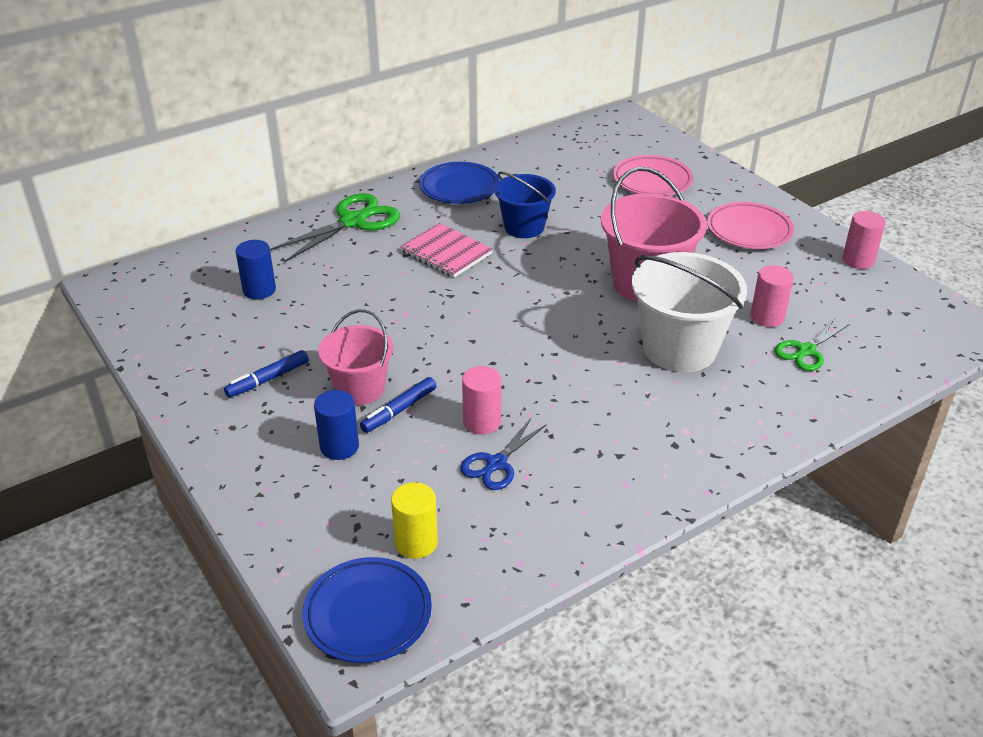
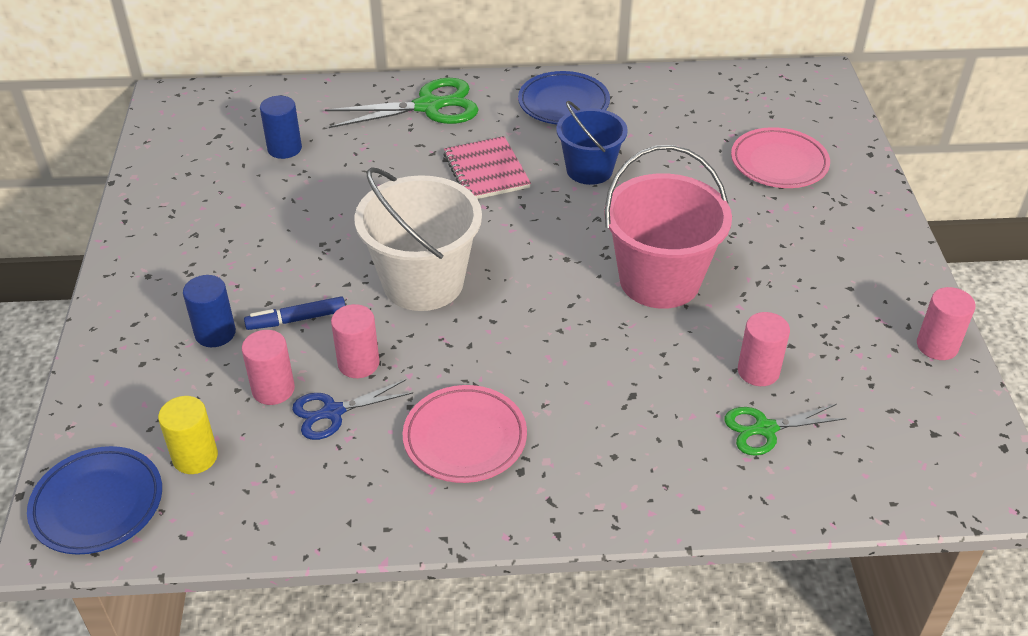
camera: 30 degrees right, 5 degrees up
(268, 379) = (215, 241): blue marker -> none
(360, 389) = (282, 283): pink bucket -> none
(431, 467) = (273, 389): none -> pink cylinder
(679, 349) = (625, 368): white bucket -> white bucket (423, 282)
(749, 230) = (836, 261): pink plate -> pink plate (465, 438)

